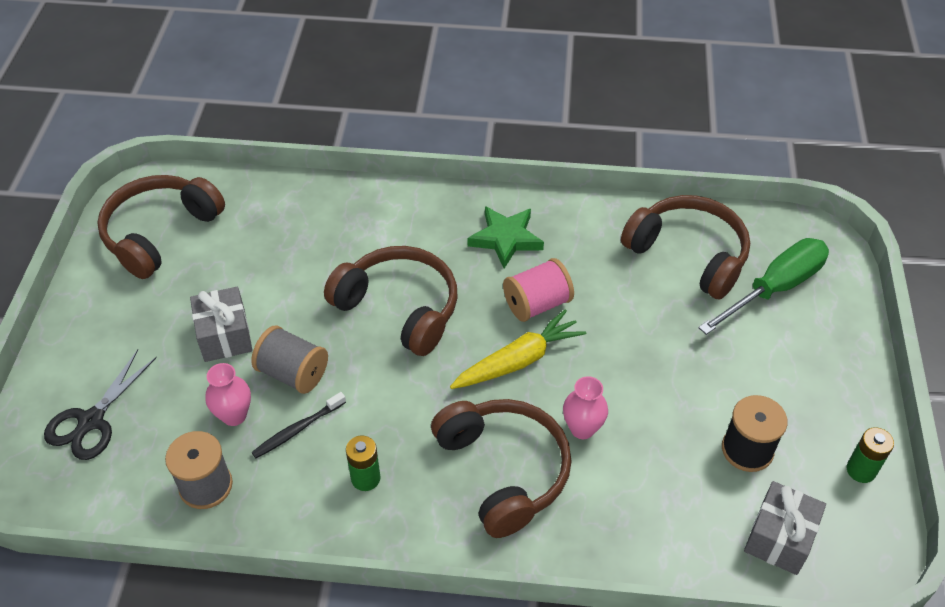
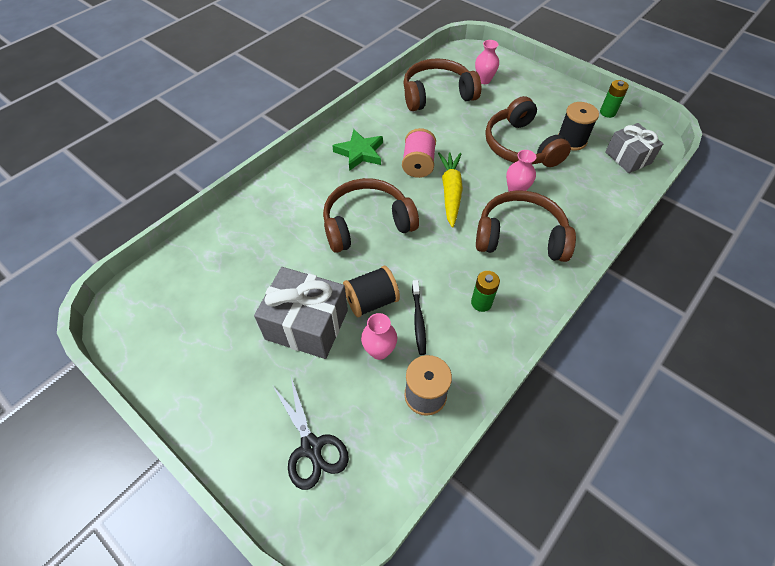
camera: 55 degrees left, 5 degrees up
(160, 233) = (174, 320): brown headphones -> brown headphones (520, 146)
(225, 336) = (307, 324): grey gift -> grey gift, size x1.50
(293, 373) = (371, 301): grey spool -> black spool
(774, 288) = (484, 80): green screwdriver -> pink vase

